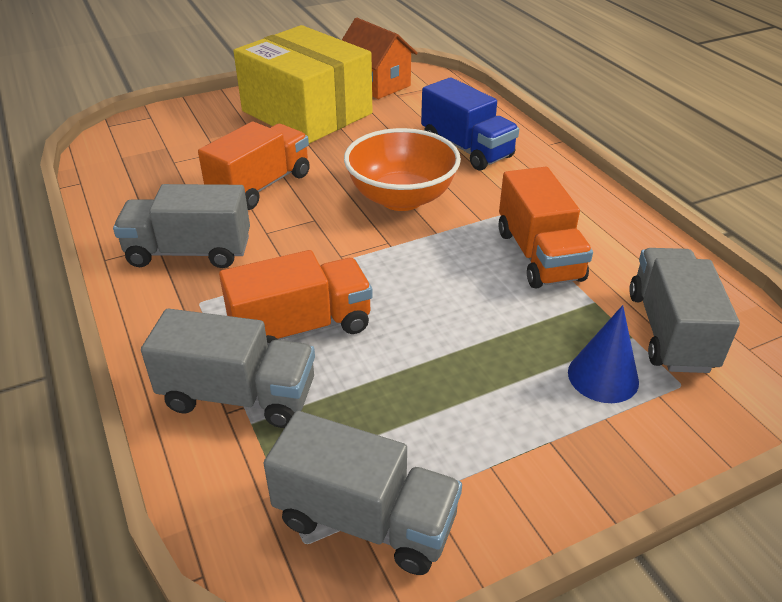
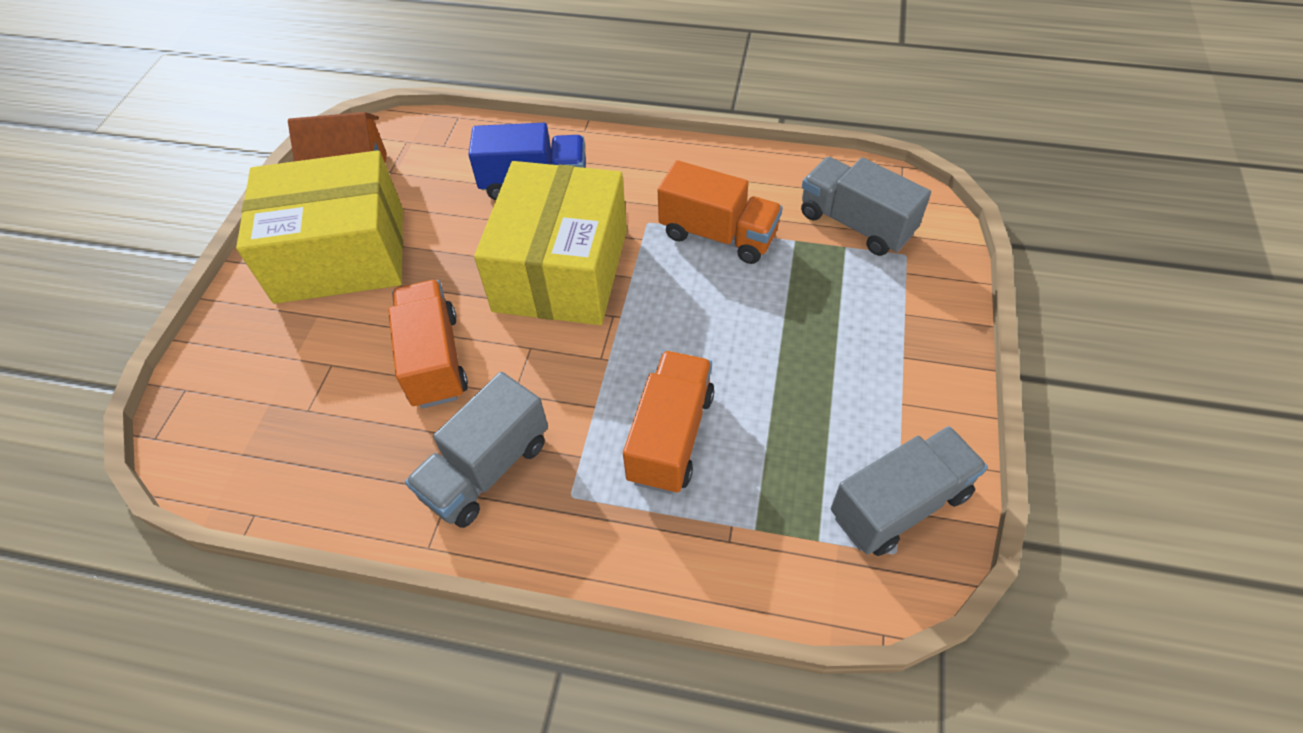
camera: 50 degrees left, 15 degrees up
(239, 396) = (717, 523): grey truck -> none
(401, 198) = (561, 270): orange bowl -> yellow box
(603, 376) = (869, 288): blue cone -> none

